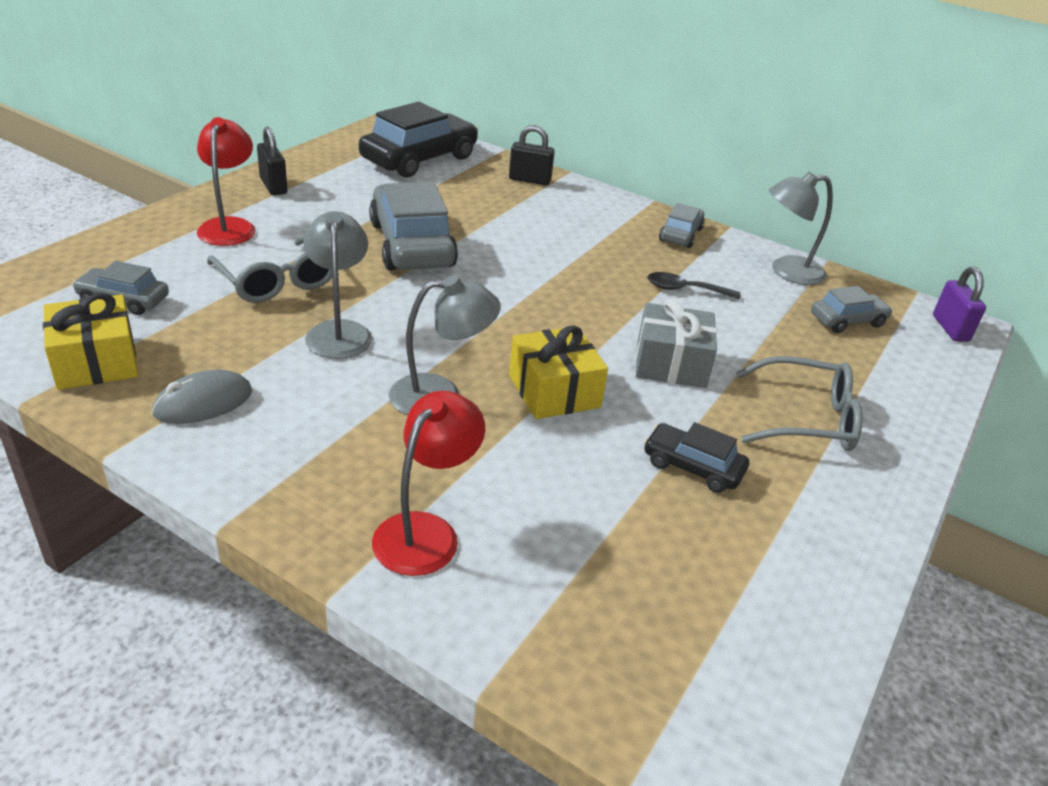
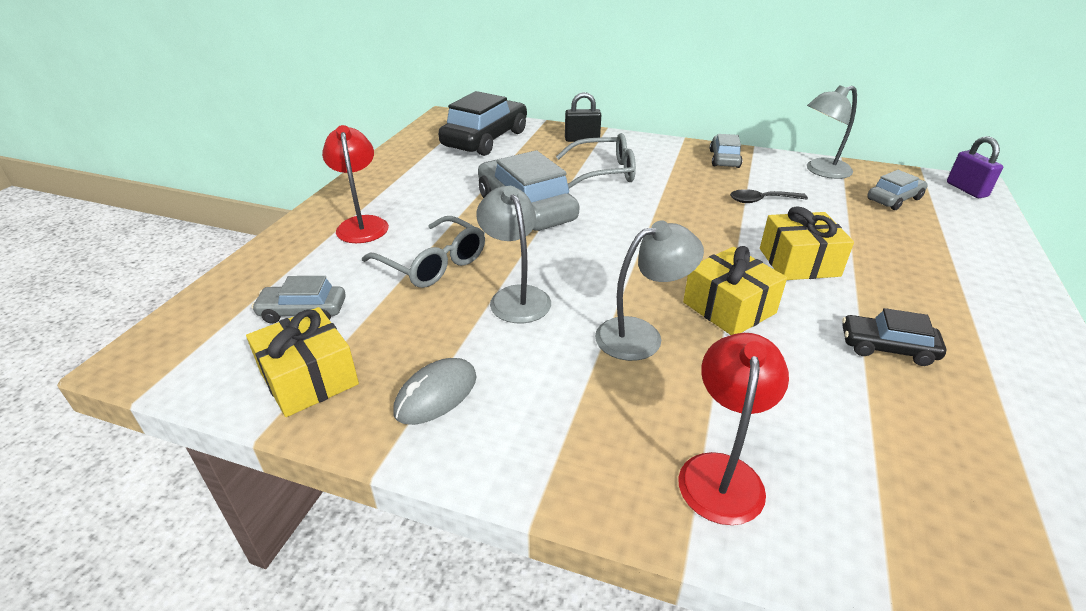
camera: 10 degrees left, 0 degrees up
(273, 186) = (379, 183): black padlock -> none
(671, 363) = (799, 262): grey gift -> yellow gift
(806, 419) = (933, 284): grey glasses -> grey glasses (603, 172)

